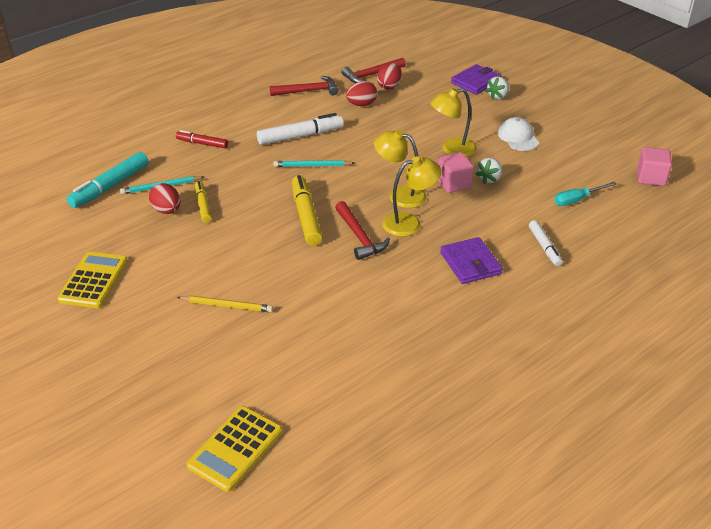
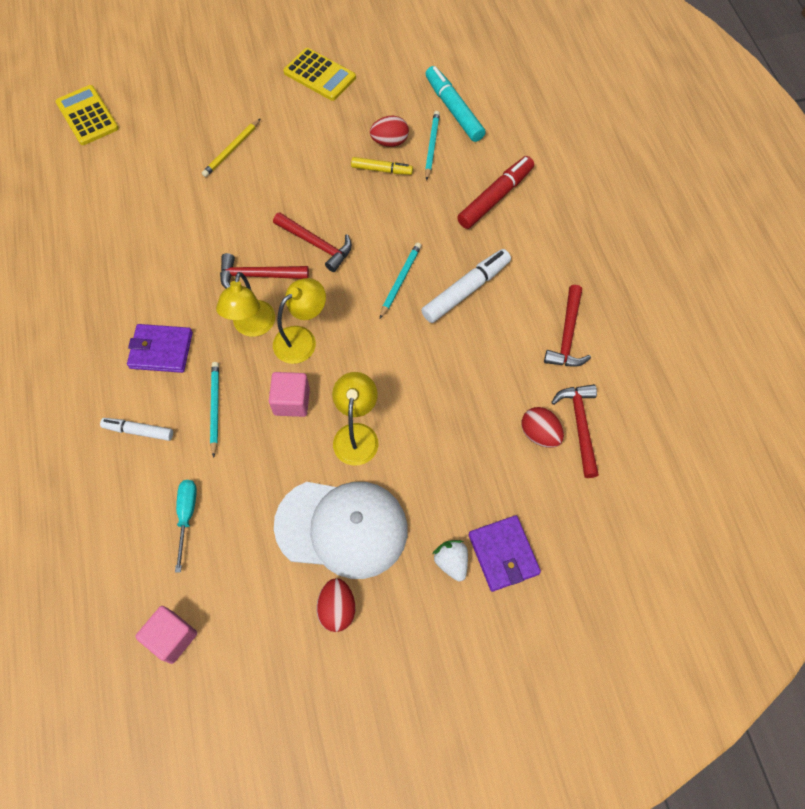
camera: 115 degrees right, 25 degrees up
(202, 143) = (495, 197): red marker -> red marker, size x1.63
(300, 136) = (466, 290): white marker -> white marker turned 135 degrees counterclockwise
(306, 216) = (316, 244): yellow marker -> red hammer
(361, 104) = (507, 381): red egg -> red egg (337, 608)
(489, 179) = (278, 443): white strawberry -> none
(491, 216) = (215, 408): none -> turquoise pencil
(518, 137) = (342, 527): white cap -> white cap, size x1.93

